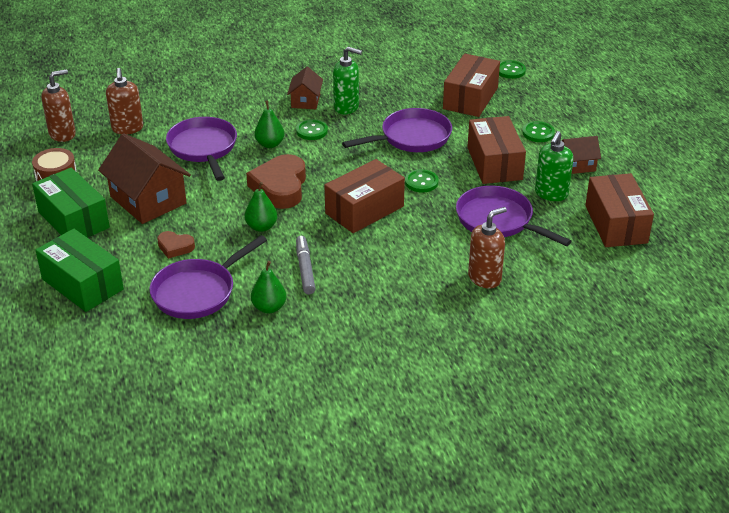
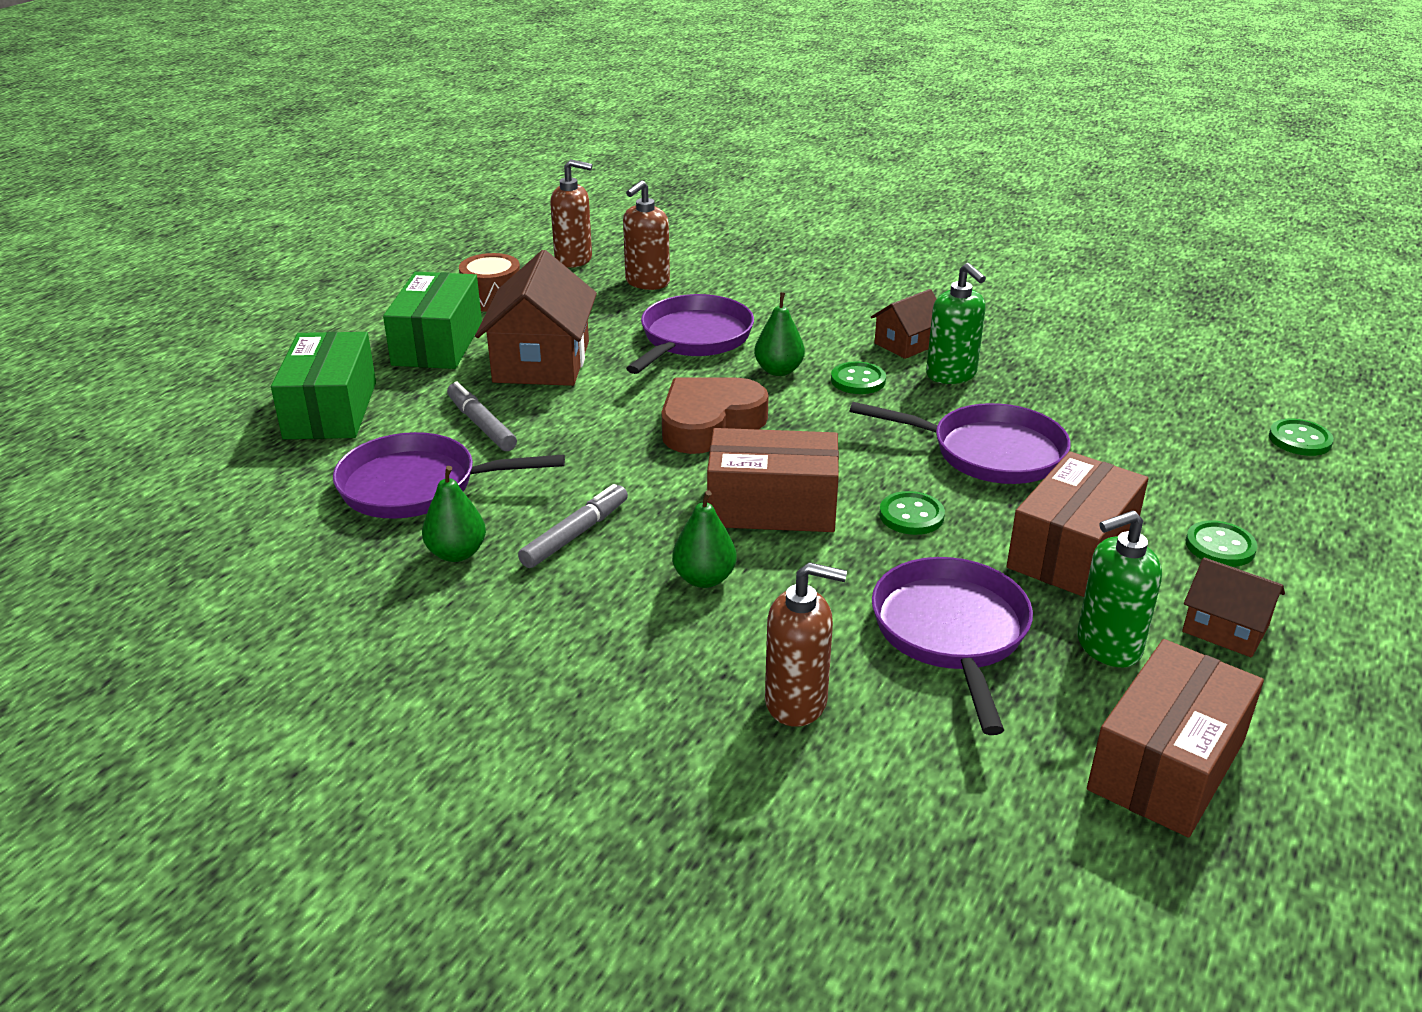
camera: 45 degrees right, 5 degrees down
(175, 247) = (481, 425): brown heart -> grey marker
(261, 227) = (610, 456): green pear -> green pear (704, 579)
(470, 98) = (1168, 446): brown box -> none

